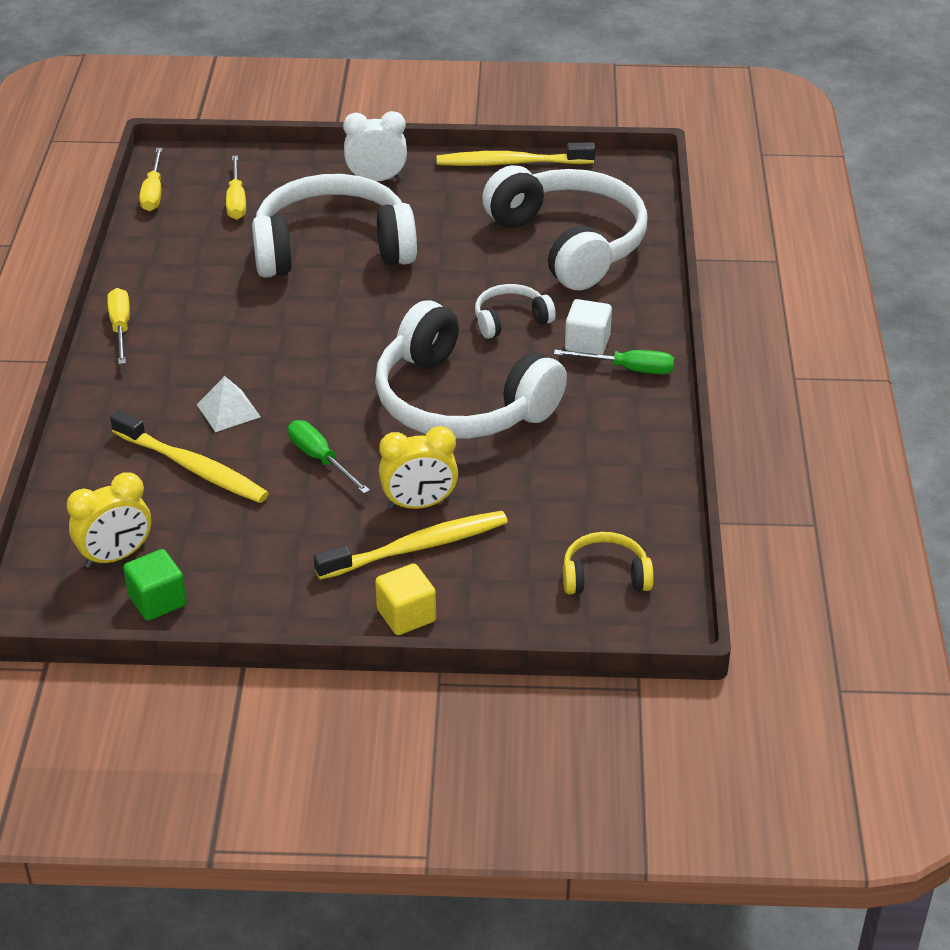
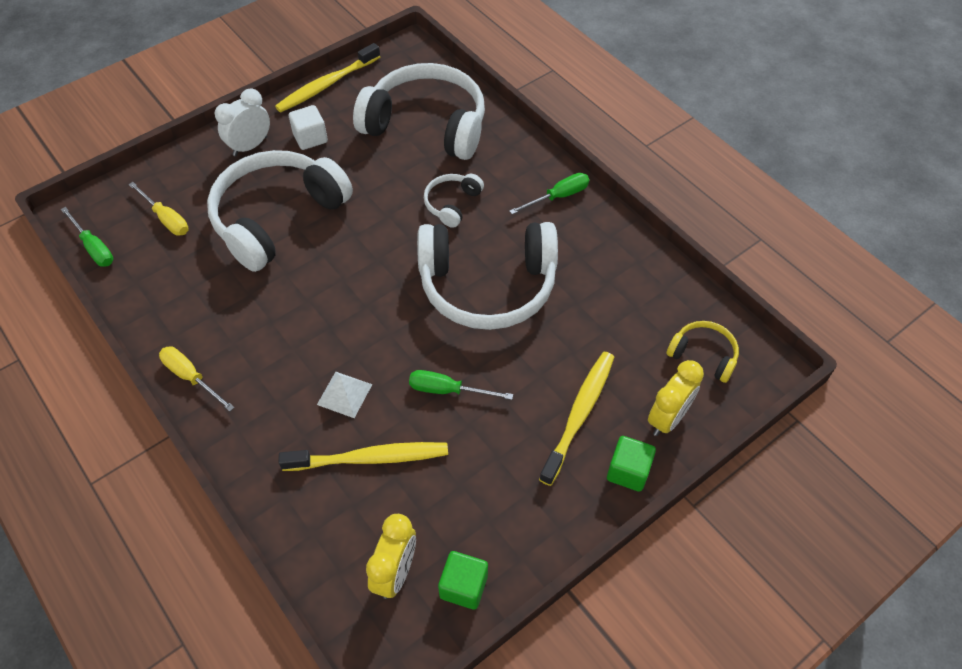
camera: 40 degrees left, 15 degrees up
(153, 193) = (94, 247): yellow screwdriver -> green screwdriver
(406, 615) = (628, 471): yellow cube -> green cube
(419, 504) = (546, 381): yellow clock -> yellow clock (668, 418)
(587, 343) = (515, 193): white cube -> white cube (310, 138)
(605, 576) = (703, 355): yellow headphones -> yellow headphones turned 75 degrees clockwise

